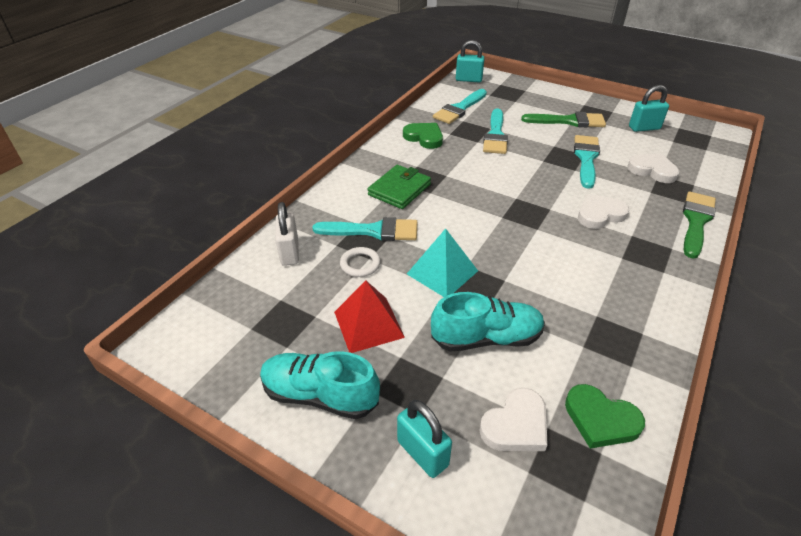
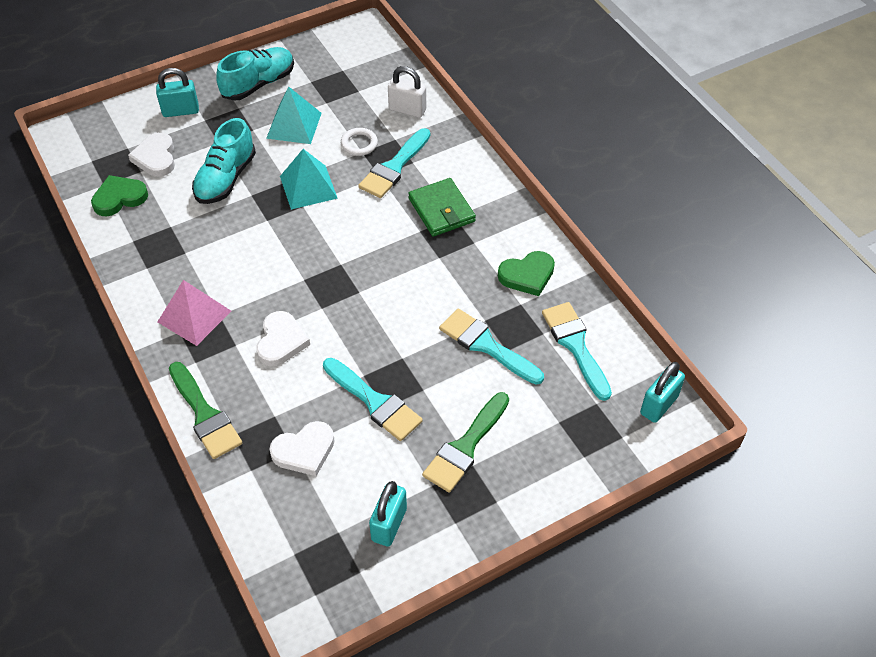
camera: 120 degrees right, 10 degrees up
(369, 324) = (294, 125): red pyramid -> turquoise pyramid
(641, 271) = (194, 316): none -> pink pyramid

